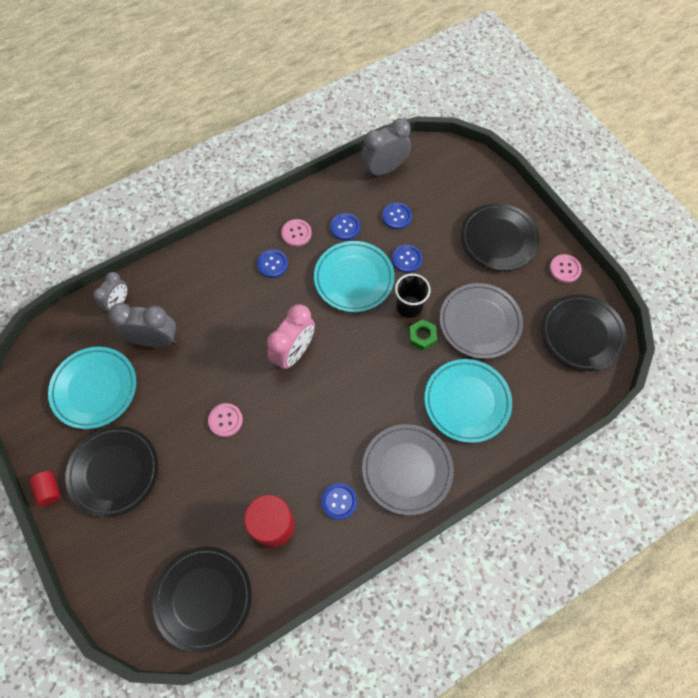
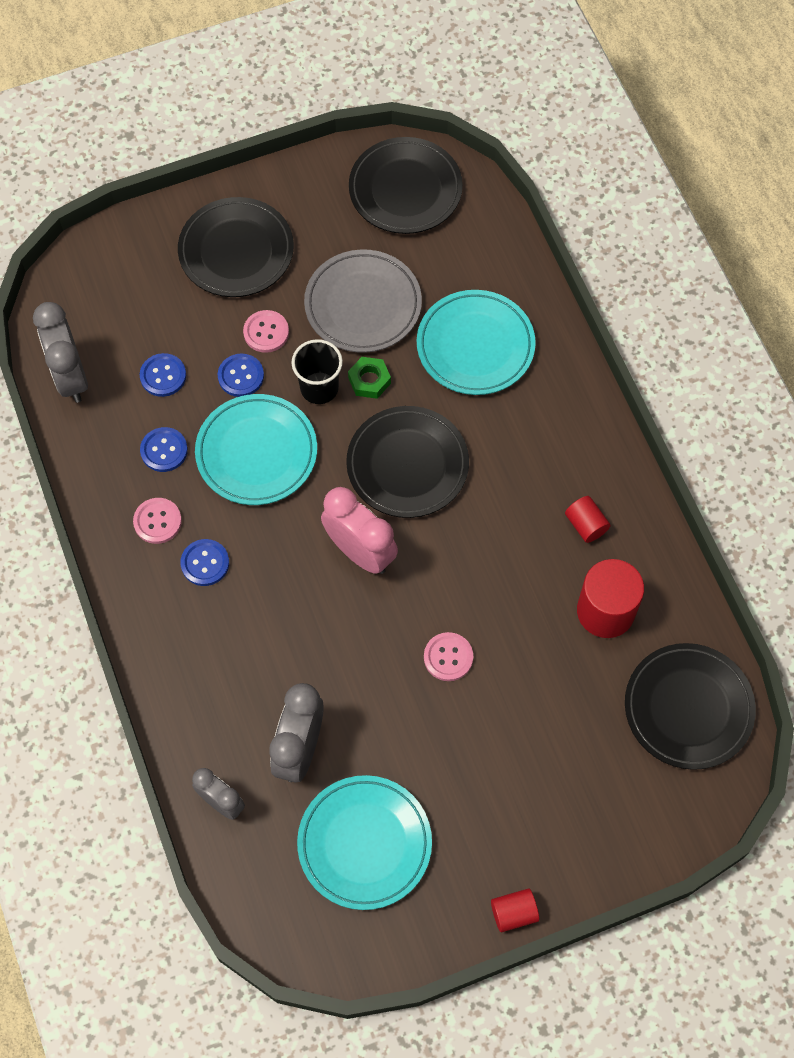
camera: 80 degrees left, 0 degrees up
(114, 472) = (500, 818): black plate -> black plate (407, 465)
(339, 501) = (586, 525): blue button -> red cylinder
(407, 470) = (556, 436): grey plate -> none
(564, 269) = (303, 183): pink button -> pink button (266, 332)

